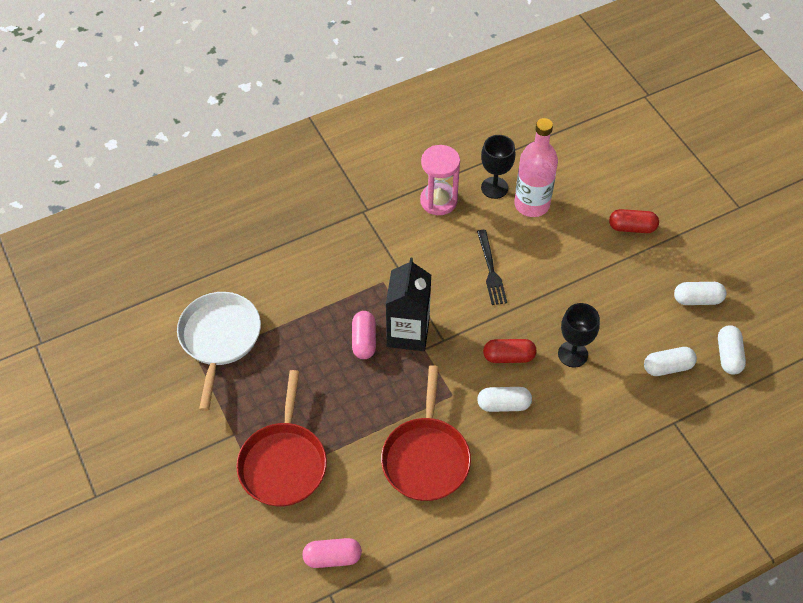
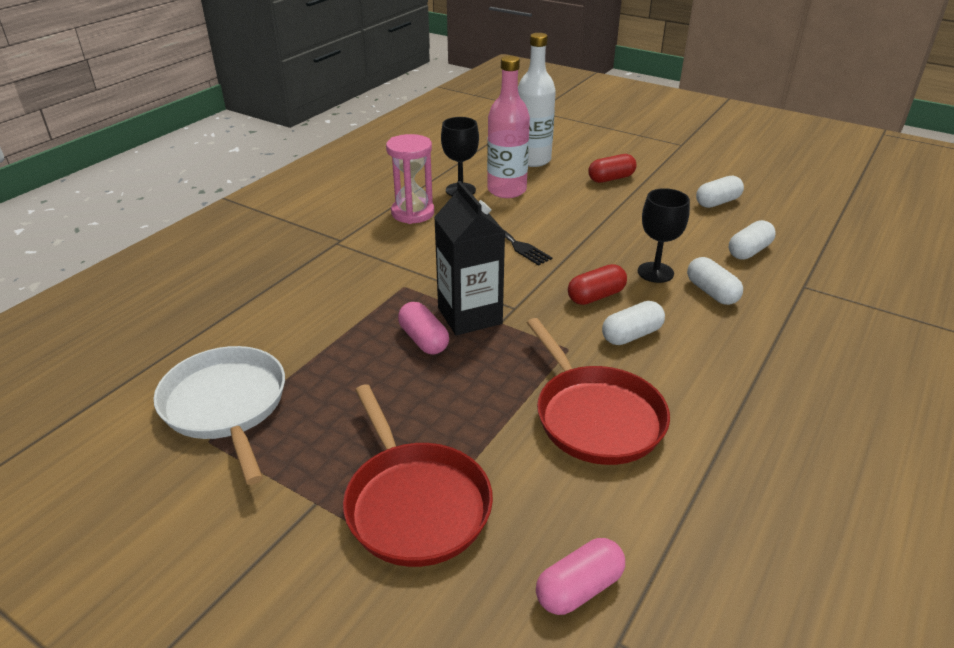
camera: 30 degrees left, 20 degrees down
(584, 172) = (532, 160): none -> white bottle
(728, 355) = (787, 226): white capsule -> white capsule (711, 292)

